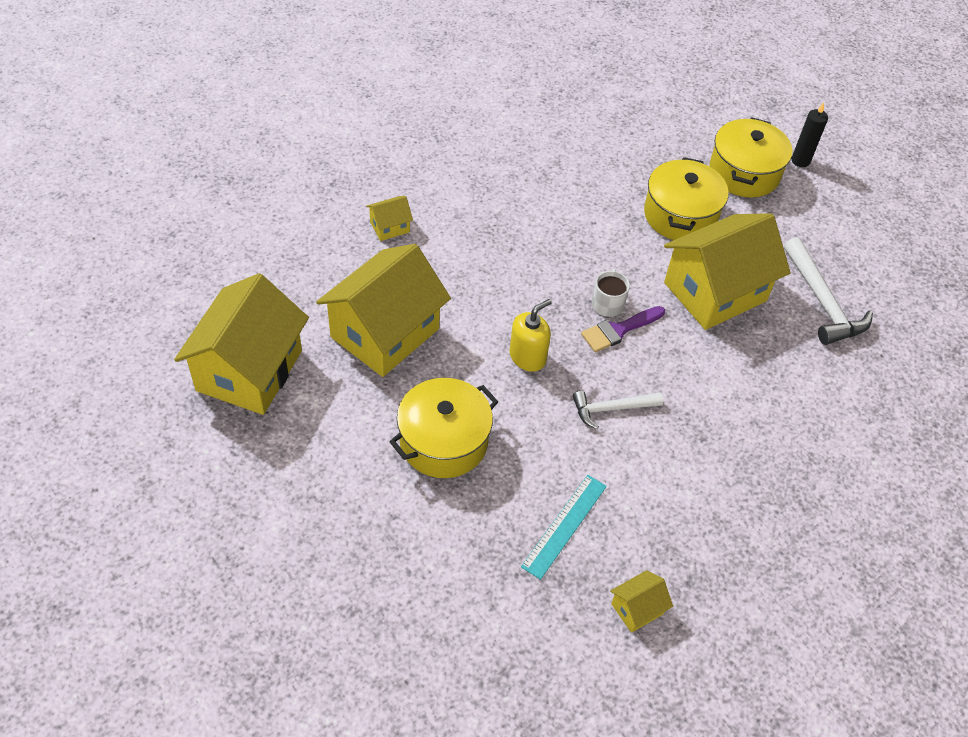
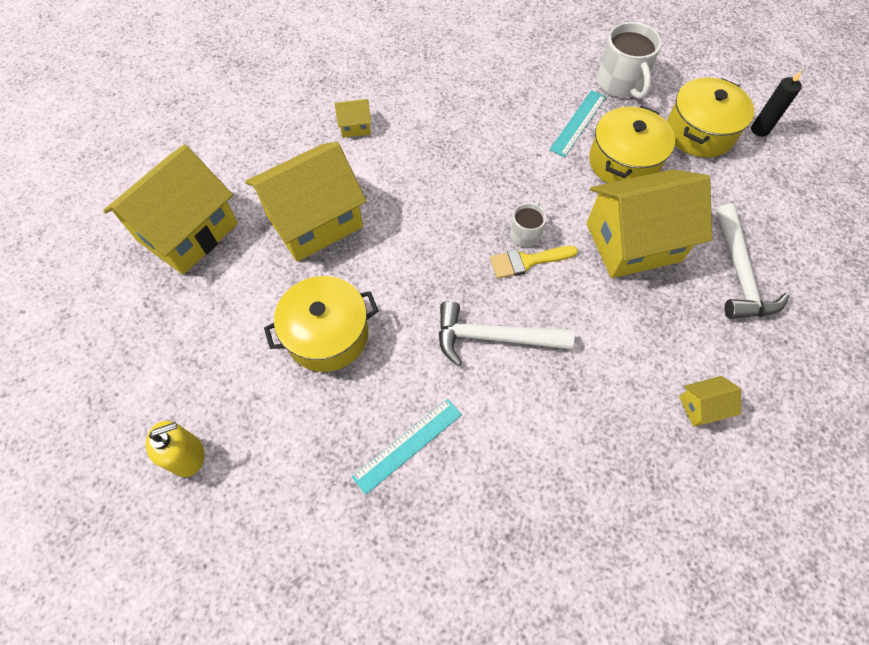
camera: 20 degrees right, 10 degrees up
(527, 357) = (433, 270): yellow soap dispenser -> yellow soap dispenser (187, 455)
(611, 409) = (494, 337): white hammer -> white hammer, size x1.56
(619, 330) = (527, 261): purple brush -> yellow brush
(622, 183) = (578, 123): none -> turquoise ruler
(637, 608) = (447, 550): yellow house -> yellow house (702, 407)
(651, 136) = (620, 83): none -> white mug

